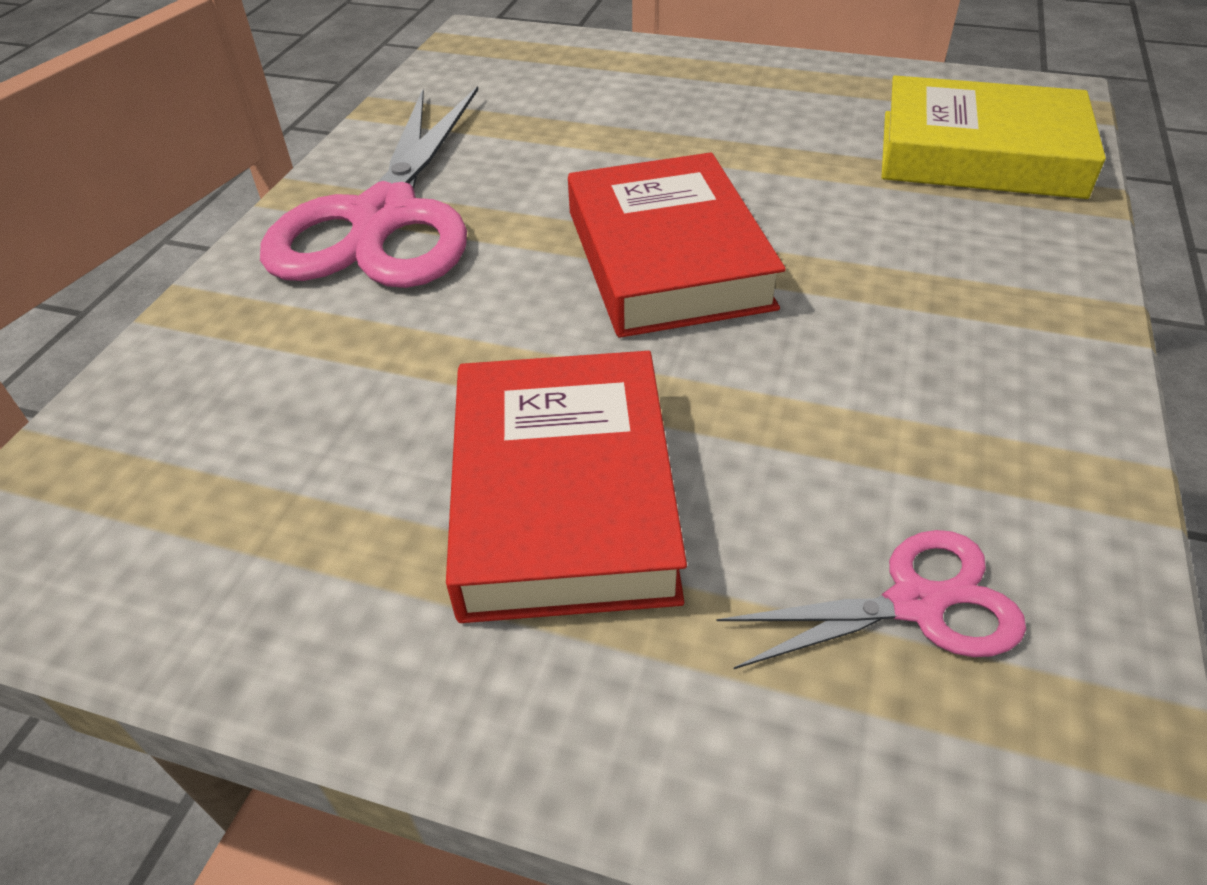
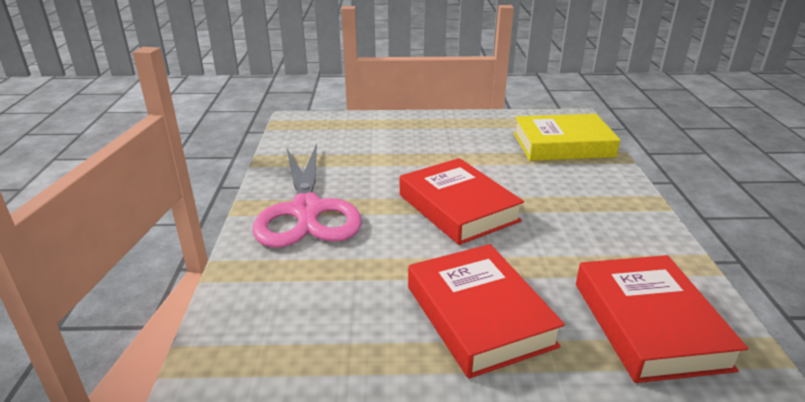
camera: 20 degrees left, 15 degrees down
(915, 604) = (649, 324): pink scissors -> red book

